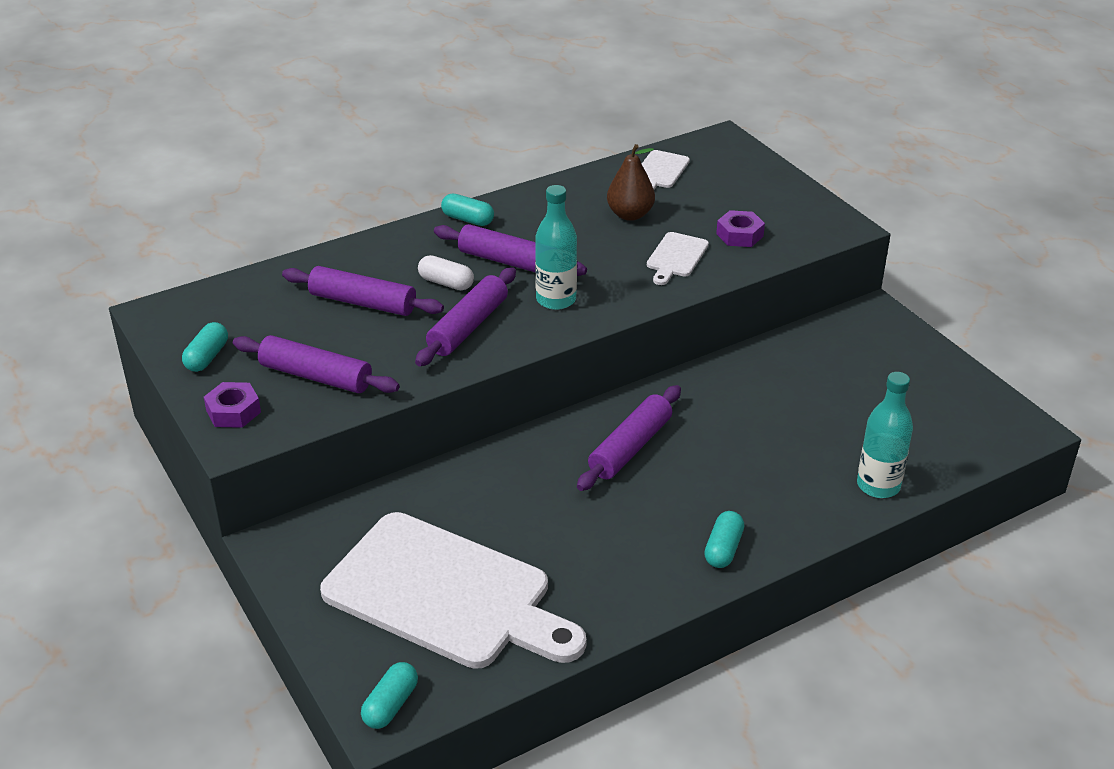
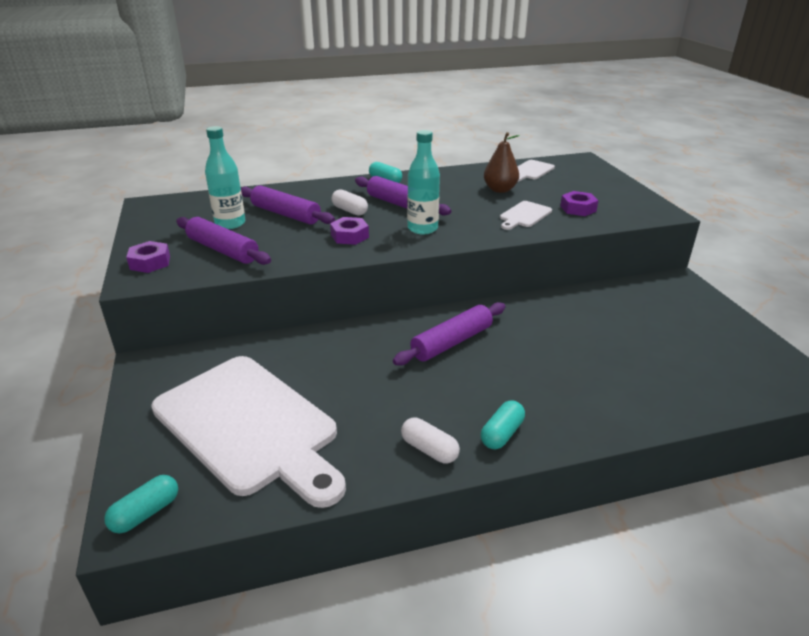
camera: 15 degrees right, 5 degrees down
(207, 357) = (160, 230): turquoise capsule -> none
(468, 327) = (349, 236): purple rolling pin -> purple nut
(654, 581) = (429, 449): none -> white capsule
(878, 486) = (659, 406): turquoise bottle -> turquoise bottle (230, 223)

